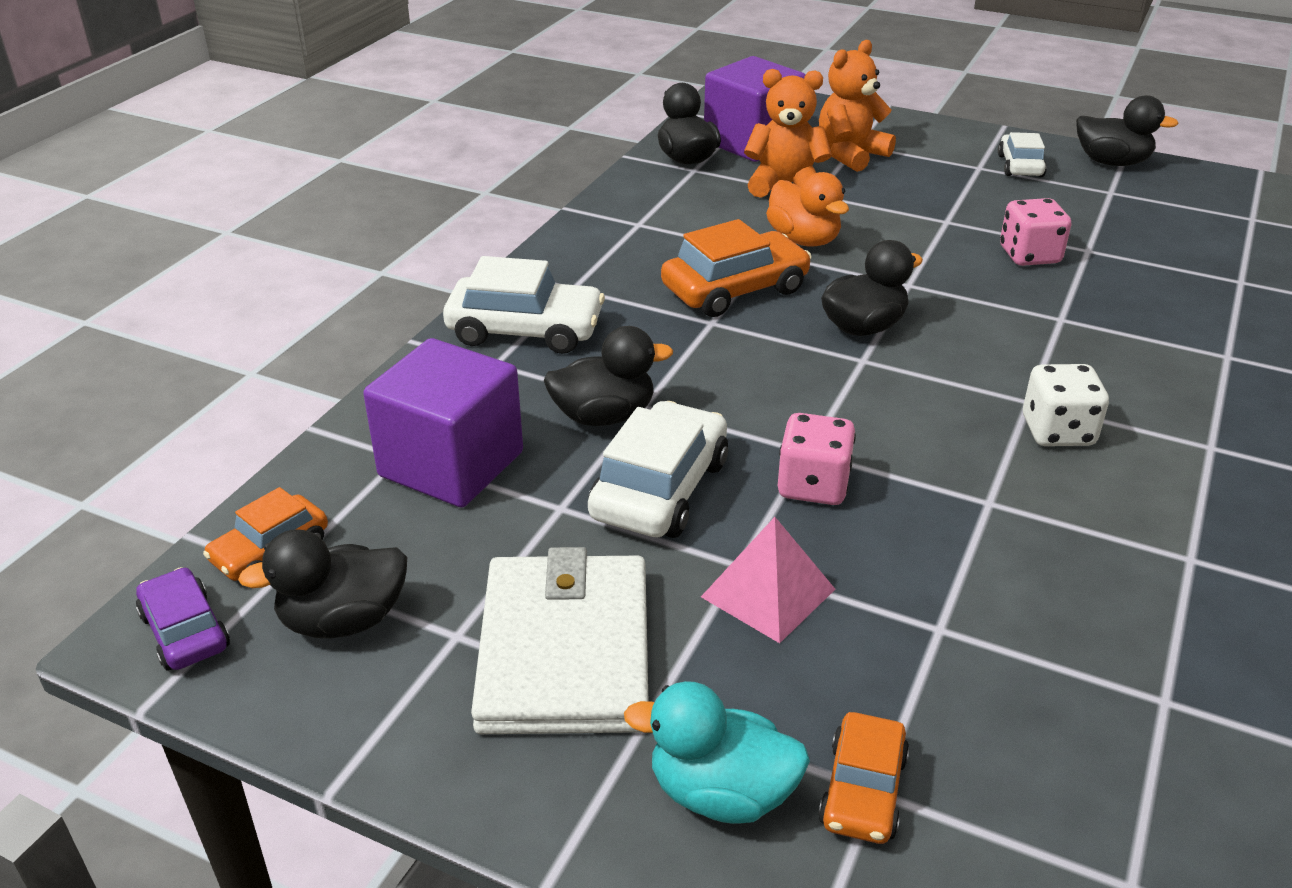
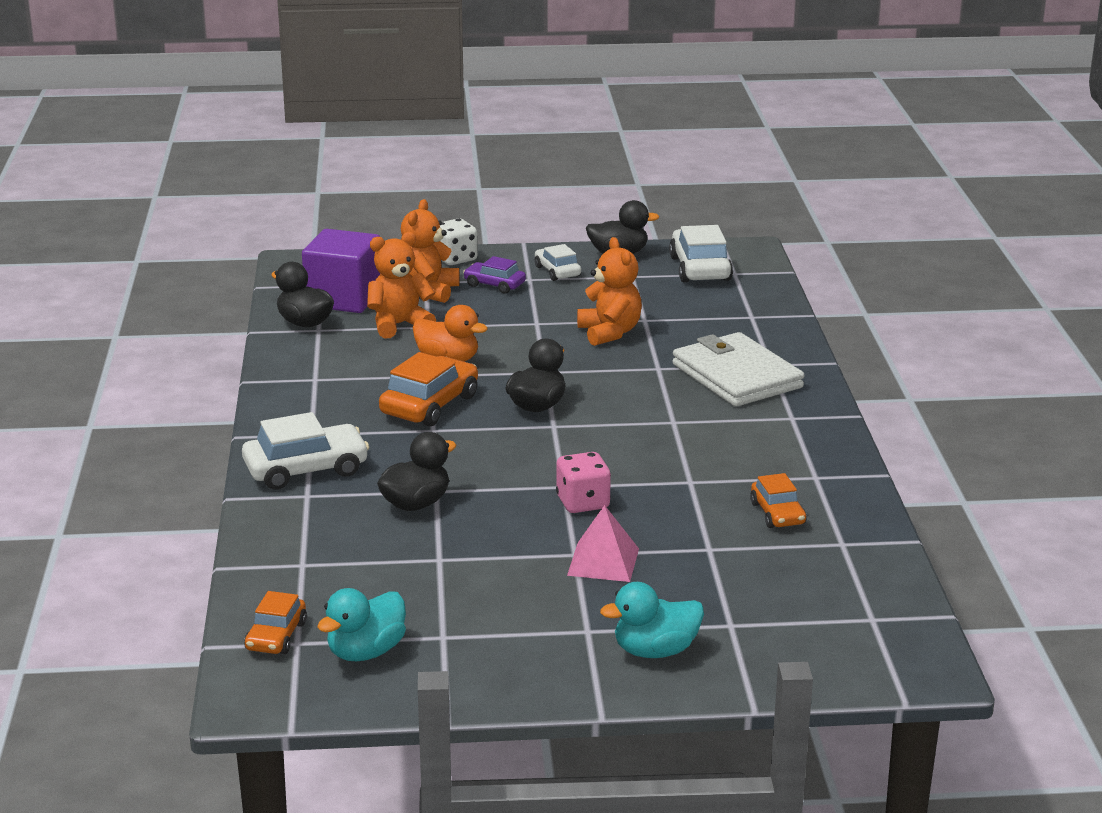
camera: 30 degrees left, 10 degrees down
(185, 631) = (271, 688): purple car -> purple car (494, 285)
(343, 620) = (366, 652): black duck -> turquoise duck
(451, 464) = (342, 558): purple cube -> none
(565, 650) = (514, 623): white wallet -> white wallet (737, 376)
(659, 489) = (491, 532): white car -> white car (700, 268)
(863, 790) = (724, 626): orange car -> orange car (777, 513)
(1029, 255) = (609, 333): pink dice -> orange teddy bear
(1057, 431) = (702, 433): white dice -> white dice (455, 259)

